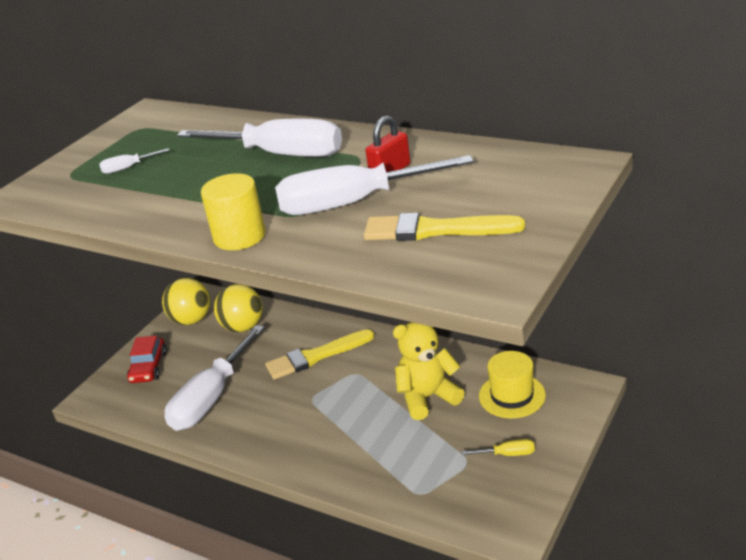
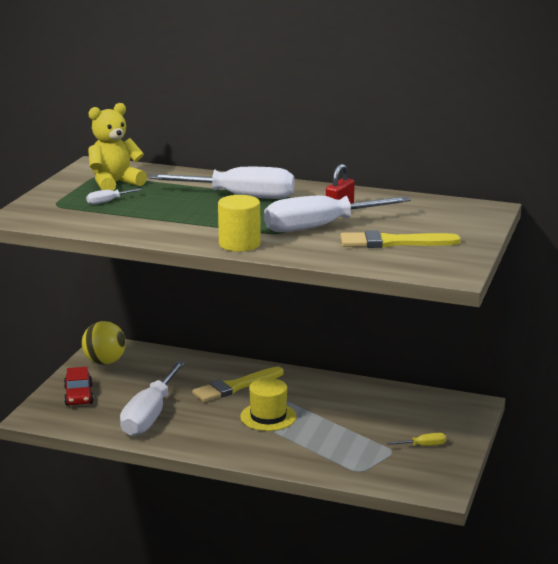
camera: 15 degrees left, 10 degrees down
(243, 327) = (157, 367): yellow ball -> none
(427, 397) = (345, 412): yellow teddy bear -> yellow teddy bear (114, 183)
(512, 395) = (416, 410): yellow hat -> yellow hat (268, 417)

